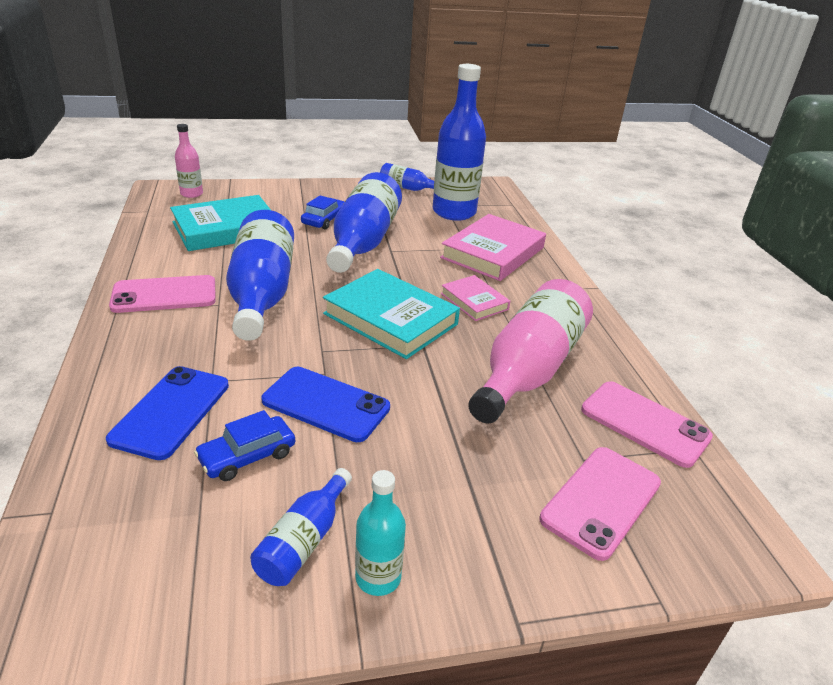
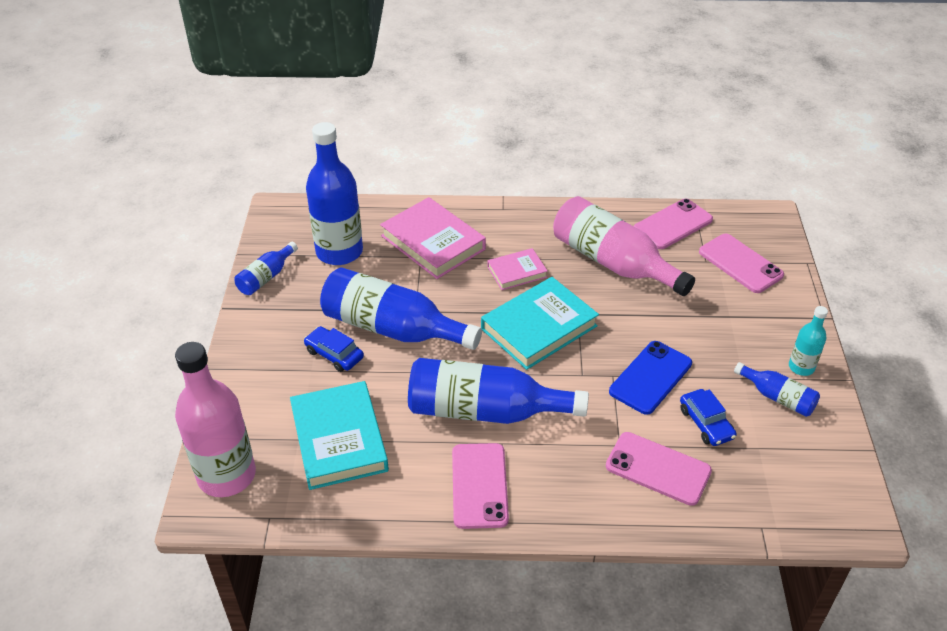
camera: 75 degrees left, 10 degrees up
(171, 412) = (658, 468): blue phone -> pink phone
(191, 194) = (227, 475): pink bottle -> pink bottle, size x2.04

